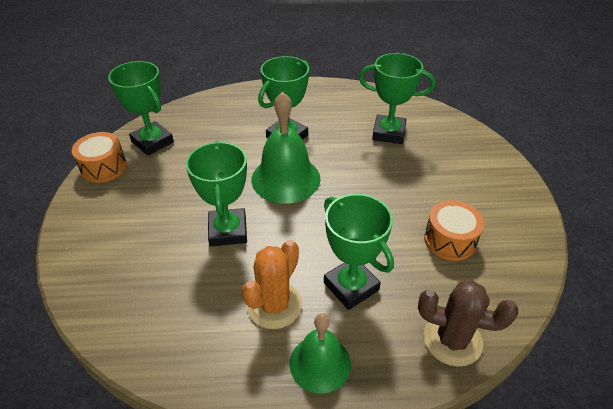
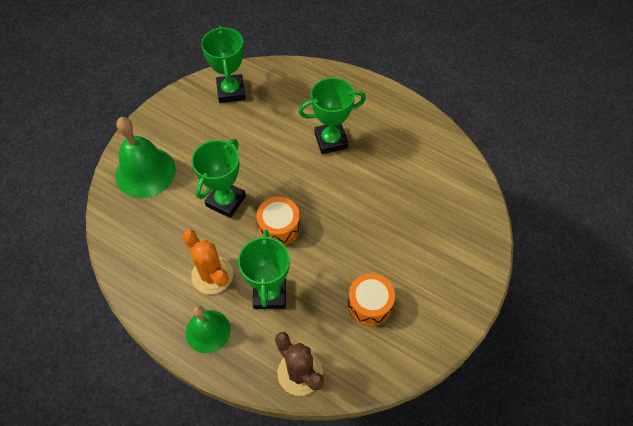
camera: 35 degrees right, 15 degrees up
(103, 167) = (184, 97): orange drum -> orange drum (279, 227)
(274, 305) = (212, 275): orange cactus -> orange cactus turned 75 degrees clockwise
(286, 178) = (298, 180): green bell -> green bell (145, 172)
(388, 133) = (415, 182): green trophy -> none

